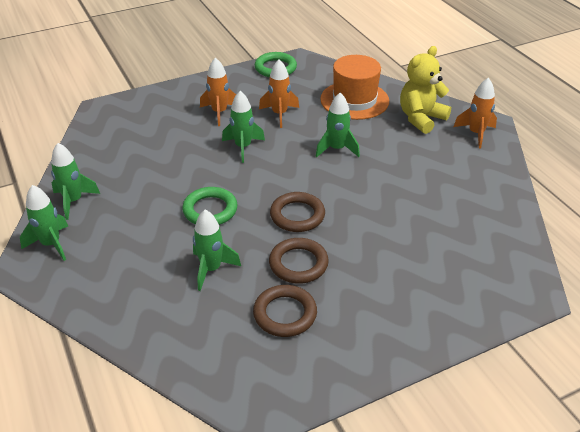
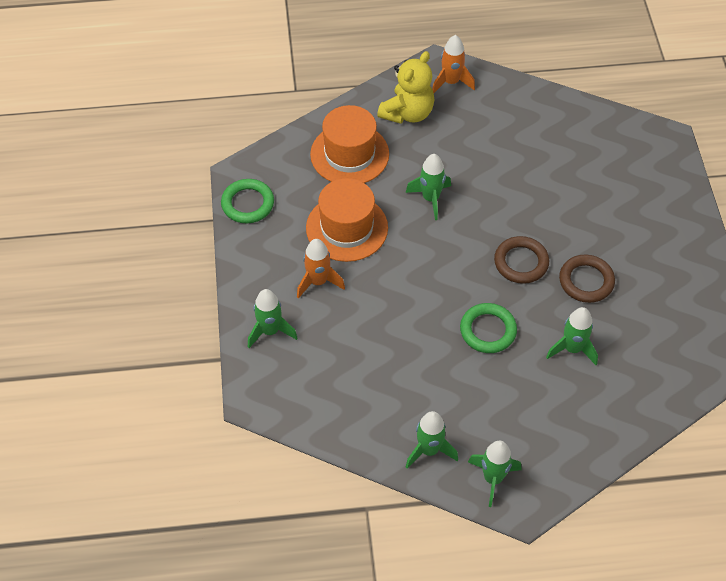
camera: 70 degrees left, 15 degrees up
(243, 147) = (394, 277): green rocket -> green rocket (270, 331)
(279, 114) = (347, 228): orange rocket -> orange hat
(285, 314) = (642, 308): brown ring -> none
(421, 118) = (407, 113): yellow teddy bear -> yellow teddy bear turned 120 degrees counterclockwise

